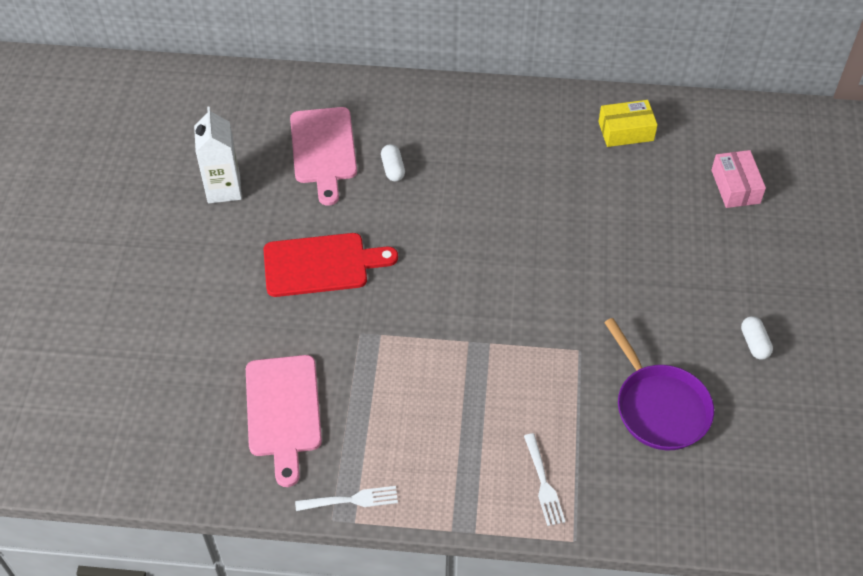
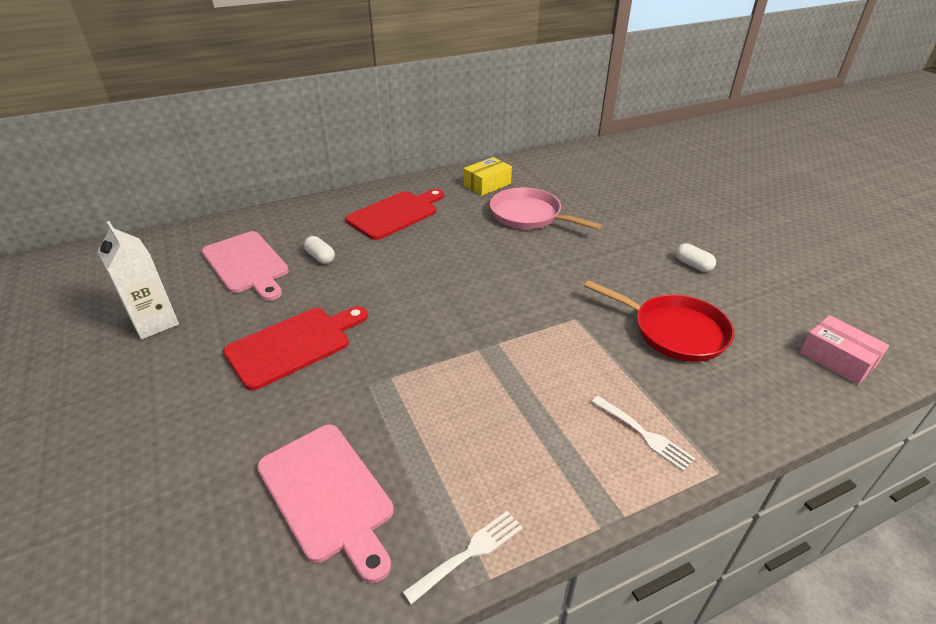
camera: 30 degrees left, 15 degrees down
(497, 137) = (395, 214): none -> red cutting board
(636, 199) = (529, 215): none -> pink pan
(659, 407) = (674, 331): purple pan -> red pan
(735, 186) = (587, 189): pink box -> pink box (837, 359)

